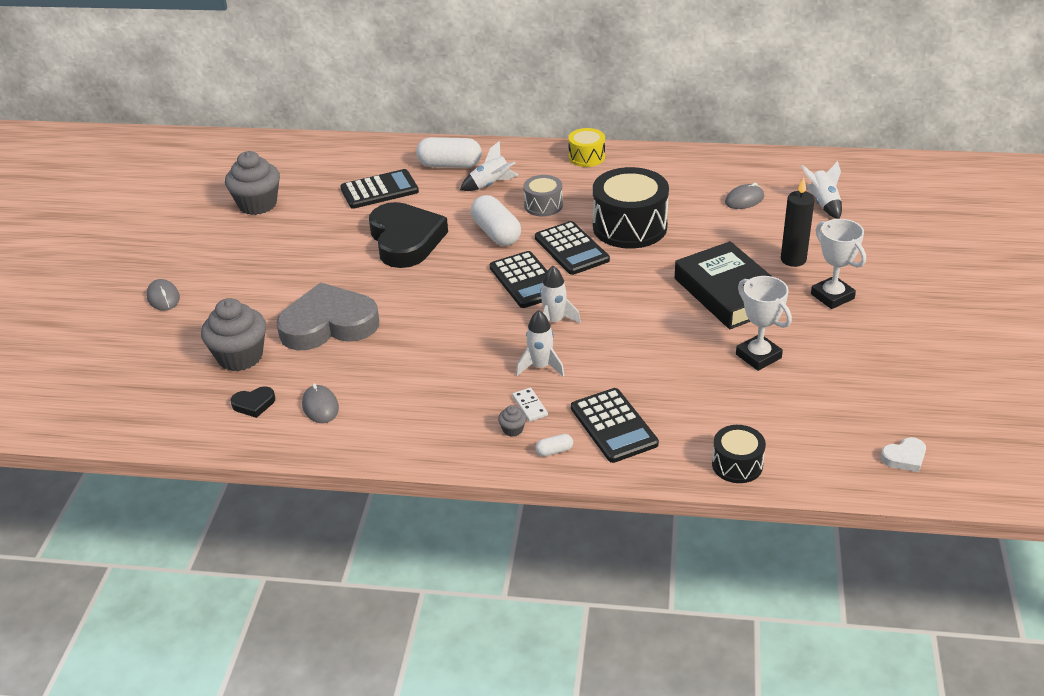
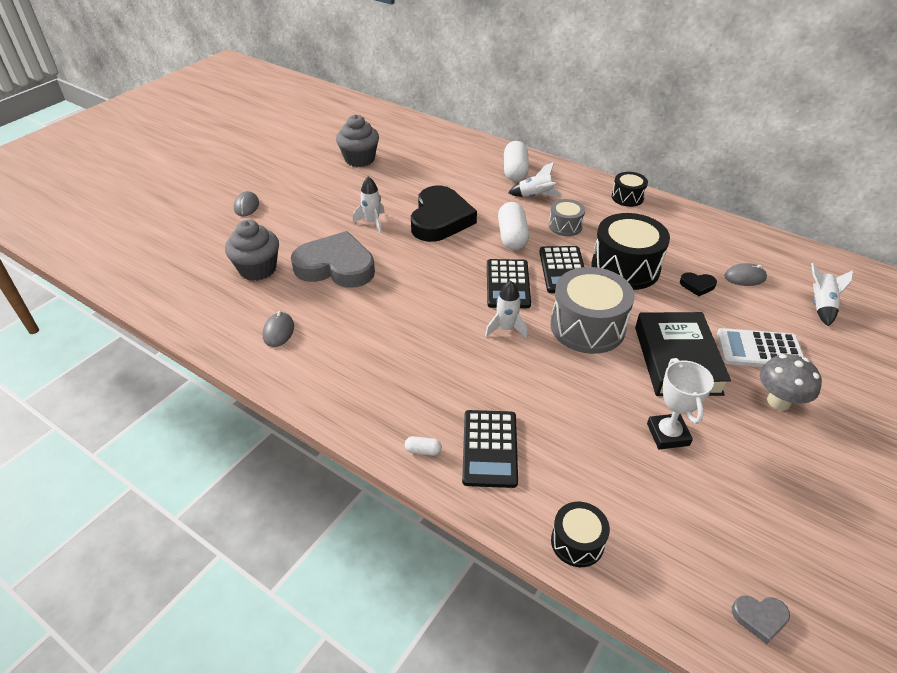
camera: 25 degrees right, 5 degrees up
(254, 404) = (236, 310): black heart -> black heart (697, 285)
(379, 190) = (450, 175): black calculator -> none
(449, 165) = (515, 171): white capsule -> white capsule turned 60 degrees clockwise
(513, 430) = (404, 414): grey cupcake -> none
(529, 406) = (432, 398): white domino -> none
(540, 367) = (467, 365): white rocket -> white rocket (372, 222)
(586, 157) = (627, 197): yellow drum -> black drum
(630, 293) = (587, 327): none -> grey drum
(793, 259) = (759, 350): black candle -> white calculator
(832, 296) = (778, 401): white trophy -> grey mushroom
(904, 457) = (759, 618): white heart -> grey heart

